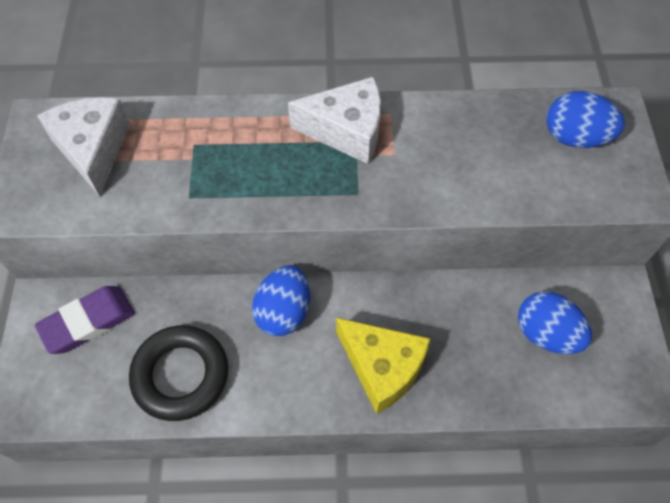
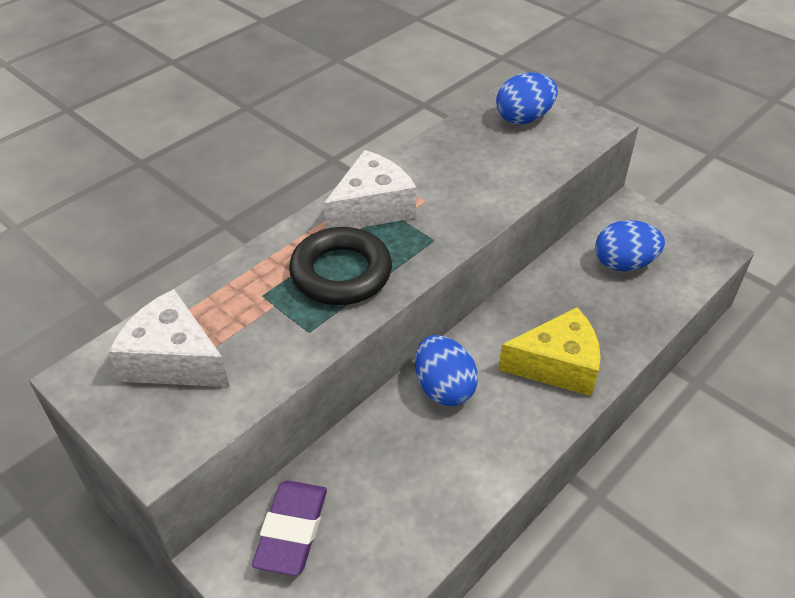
camera: 45 degrees left, 15 degrees down
(181, 375) = (424, 497): black ring -> black ring (341, 273)

